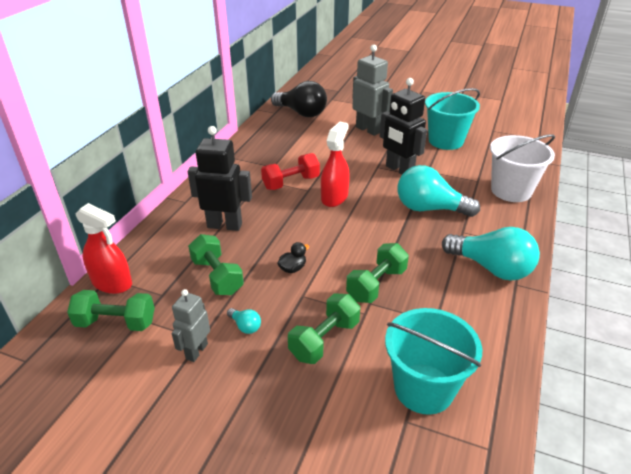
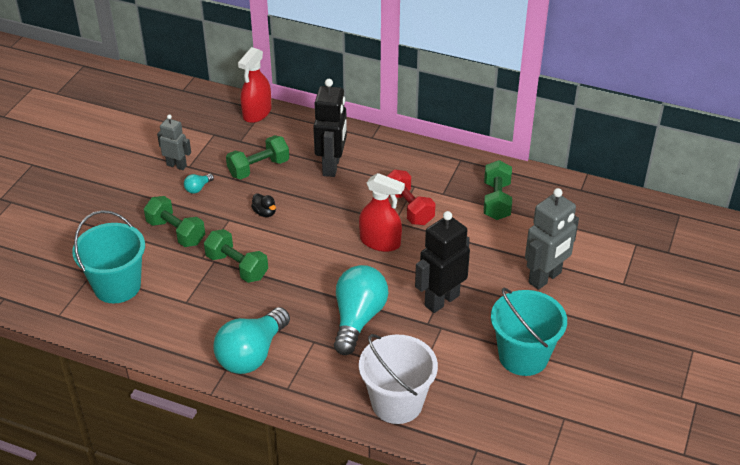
camera: 90 degrees right, 5 degrees up
(116, 323) = (212, 122): green dumbbell -> green dumbbell (496, 201)
(301, 113) = (584, 214): black light bulb -> none

